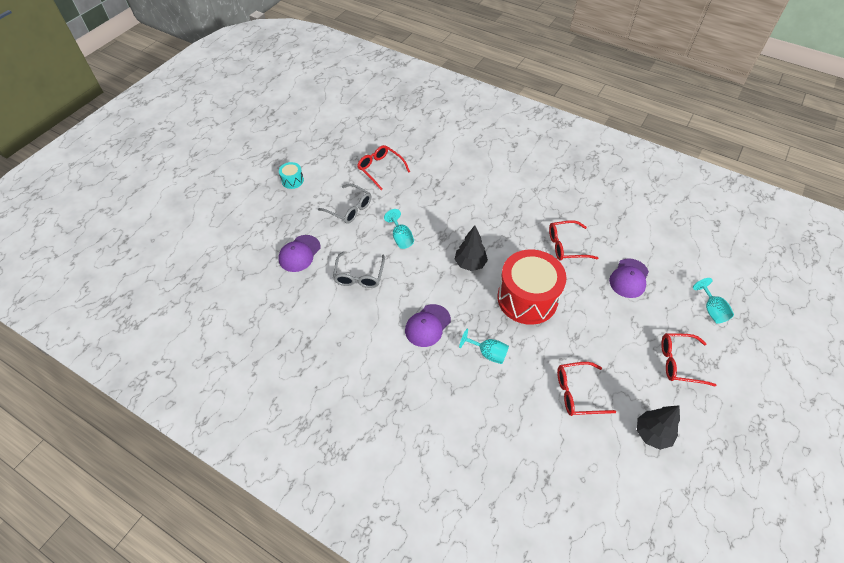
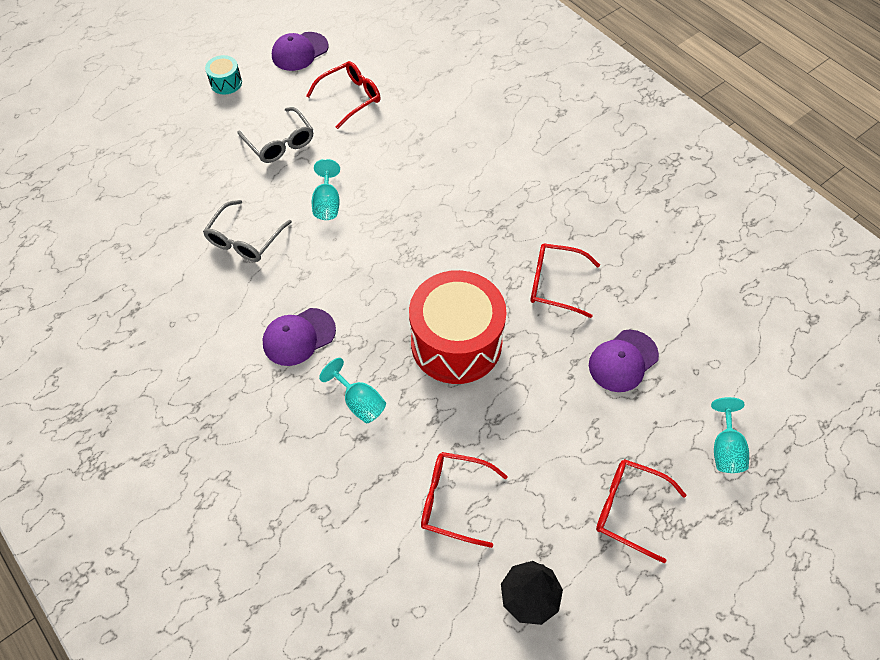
camera: 20 degrees right, 5 degrees up
(299, 253) = (184, 186): purple cap -> purple cap (299, 52)
(380, 169) = (350, 98): red glasses -> red glasses turned 75 degrees clockwise
(470, 264) = (402, 269): black tree -> none

